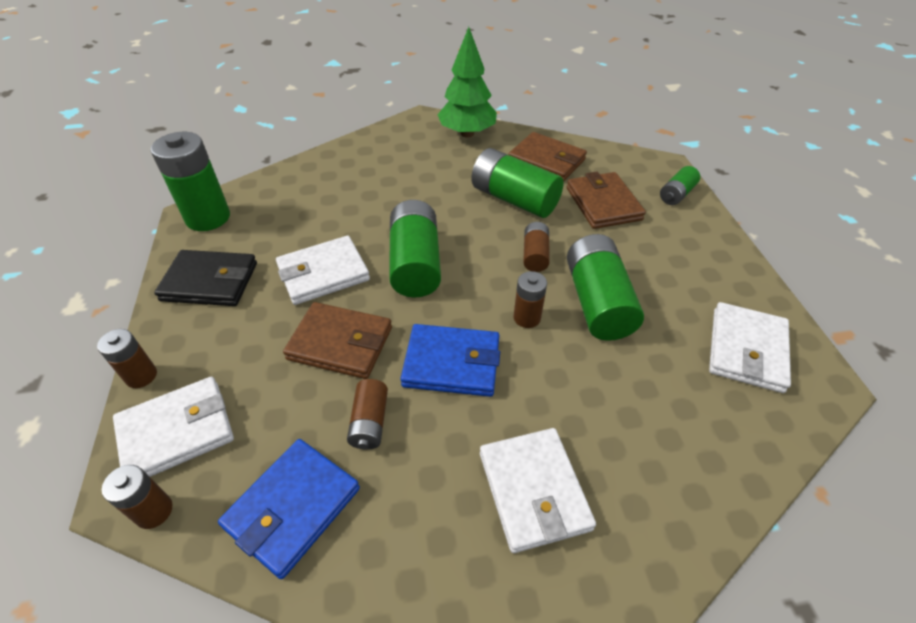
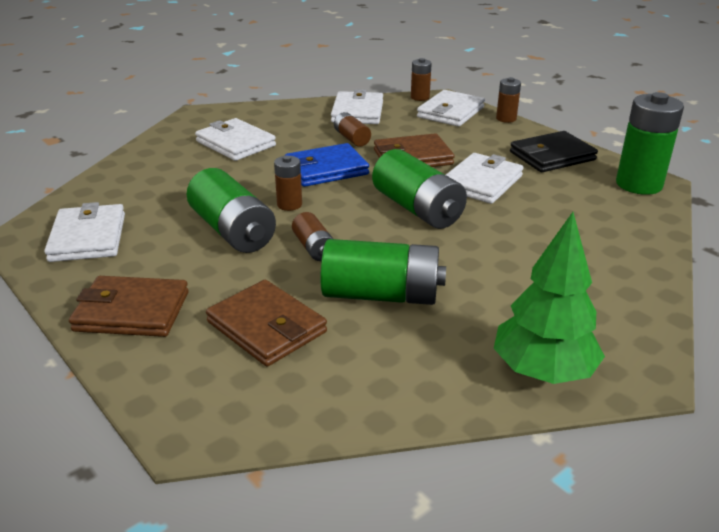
camera: 150 degrees right, 15 degrees down
(293, 508) = (357, 112): blue wallet -> white wallet
(546, 161) = (383, 367): brown wallet -> brown wallet (132, 311)
(676, 194) = (164, 378): green battery -> none

